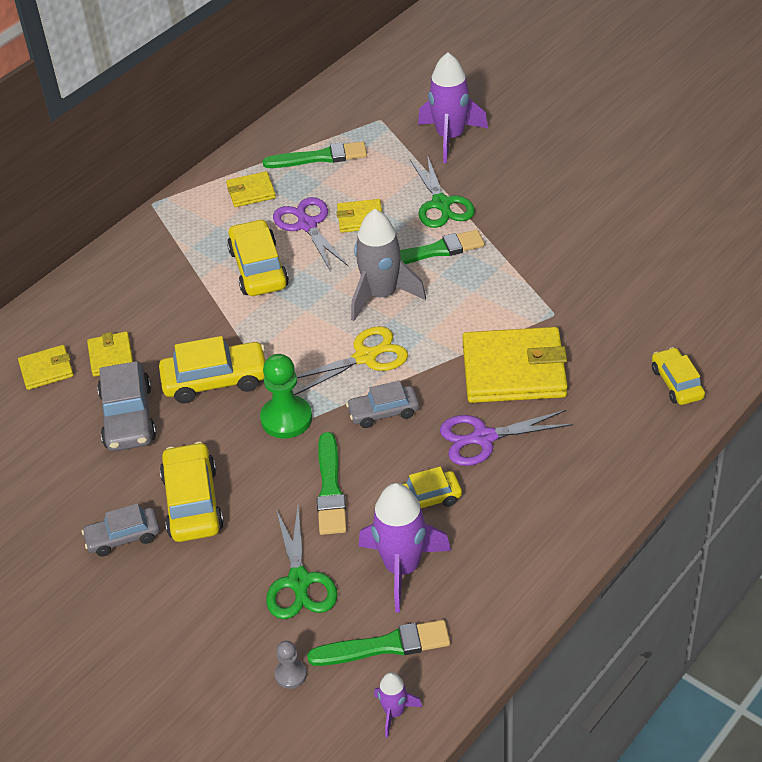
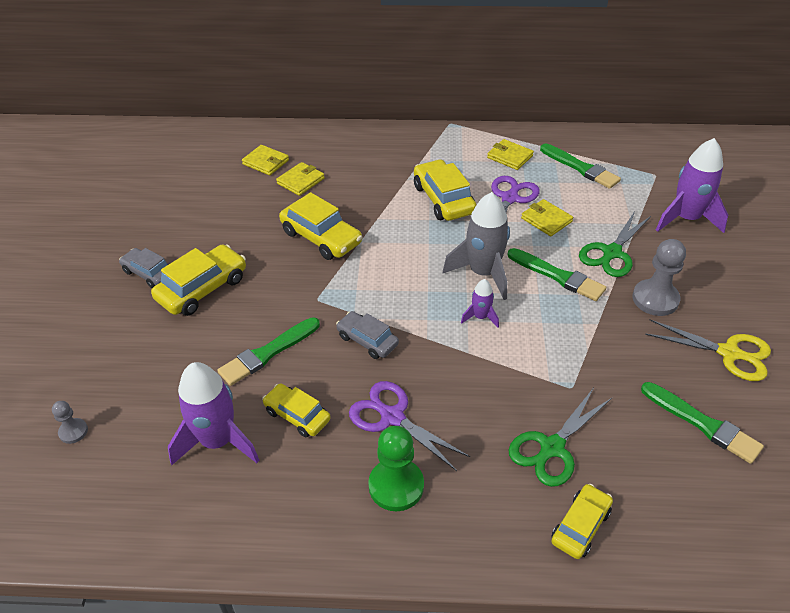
camera: 50 degrees right, 0 degrees up
(128, 417) = (255, 217): grey car -> none
(258, 268) = (443, 199): yellow car -> yellow car turned 60 degrees counterclockwise
(286, 419) = (316, 292): green pawn -> green pawn (396, 486)
(299, 582) = (165, 387): green scissors -> green scissors (551, 448)
(366, 357) = (414, 300): yellow scissors -> yellow scissors (730, 353)
(385, 646) = (132, 475): green brush -> green brush (703, 424)
(394, 712) = (66, 520): purple rocket -> purple rocket (480, 317)
(514, 370) = (483, 396): yellow wallet -> none
(515, 212) = (655, 299): none -> grey pawn

